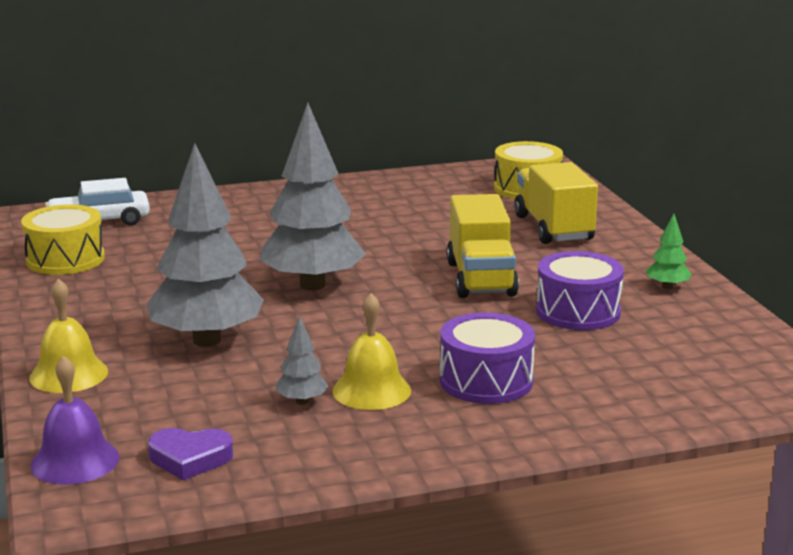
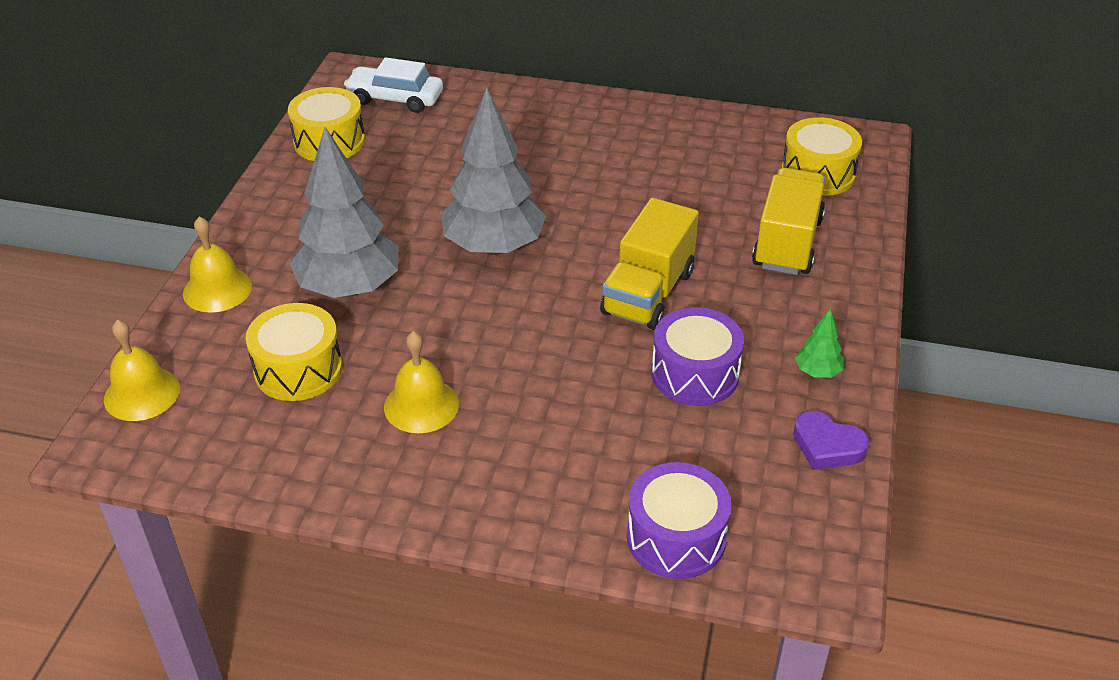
camera: 30 degrees right, 20 degrees up
(75, 461) = (142, 393): purple bell -> yellow bell
(190, 458) = (219, 427): purple heart -> purple heart (827, 446)
(223, 401) = (298, 369): none -> yellow drum
(302, 401) = (356, 395): grey tree -> none
(486, 381) = (525, 434): purple drum -> purple drum (676, 537)

